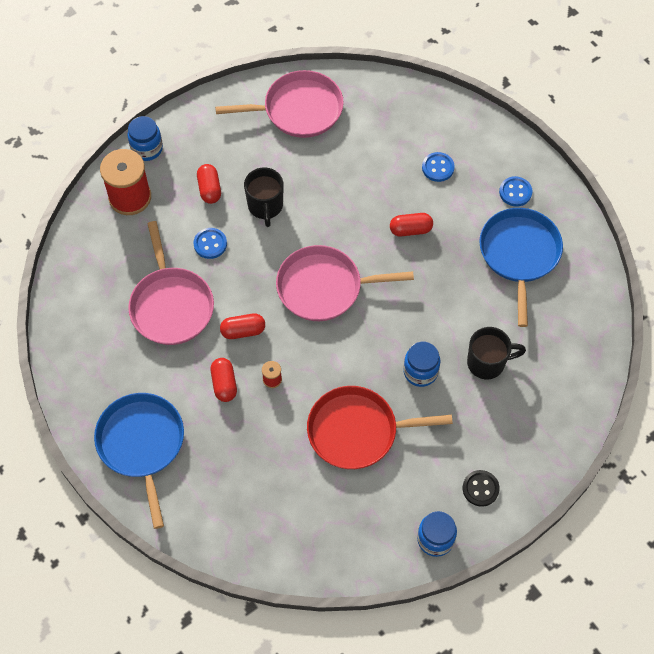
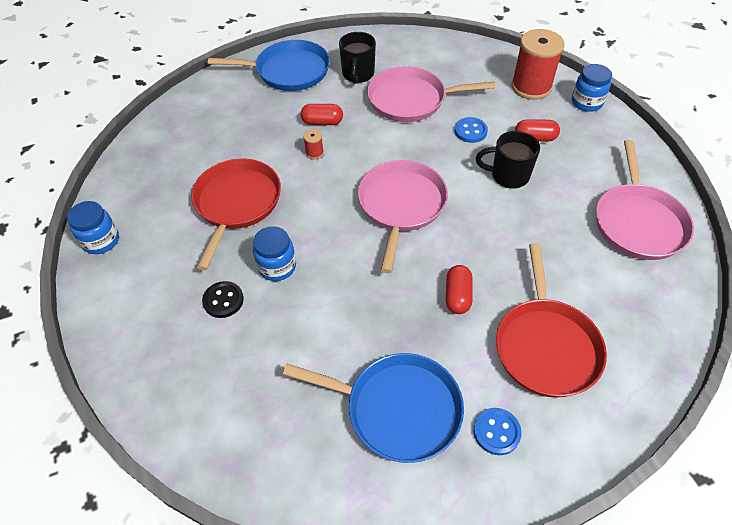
camera: 105 degrees right, 10 degrees down
(243, 331) = (371, 141): red capsule -> none
(438, 168) = (545, 345): blue button -> red pan
(480, 489) = (127, 290): black button -> black button (223, 300)
(487, 363) = (263, 333): black mug -> black mug (358, 74)

